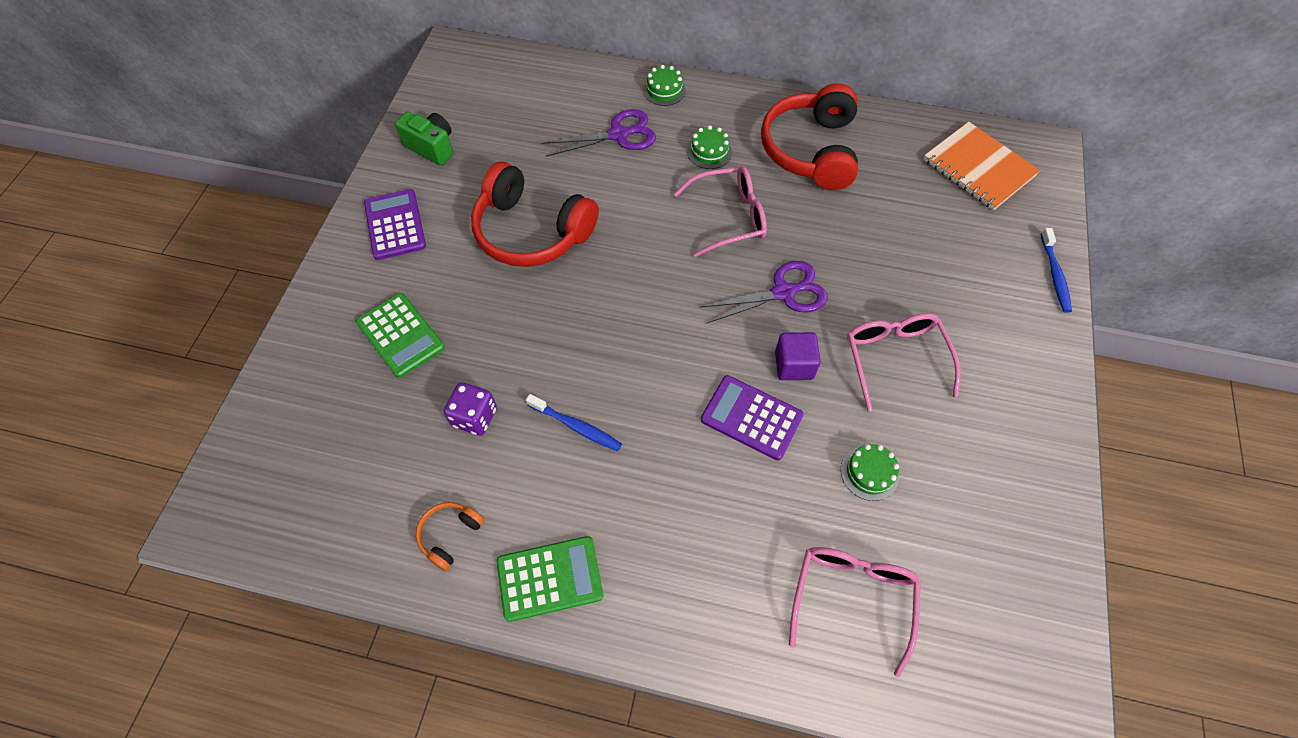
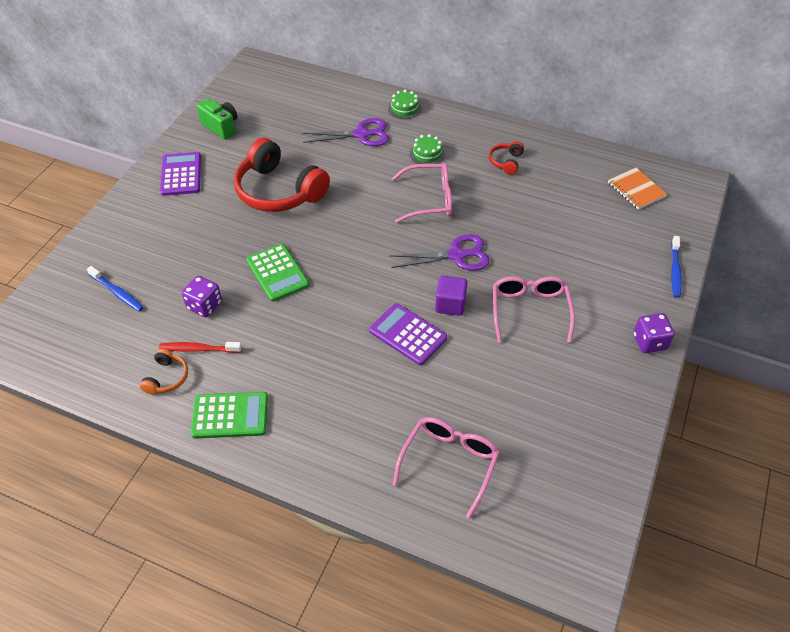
camera: 10 degrees right, 10 degrees down
(400, 335) = (166, 246): green calculator -> green calculator (277, 273)
(450, 535) = (167, 377): orange headphones -> orange headphones turned 150 degrees clockwise
(482, 484) = (198, 349): none -> red toothbrush
(576, 426) = (276, 322): blue toothbrush -> blue toothbrush (117, 292)
(810, 150) = (506, 162): red headphones -> red headphones, size x0.44
(869, 473) = (487, 383): green cake -> none
(978, 168) = (636, 190): orange notebook -> orange notebook, size x0.66
(1051, 380) = (649, 342): none -> purple dice

